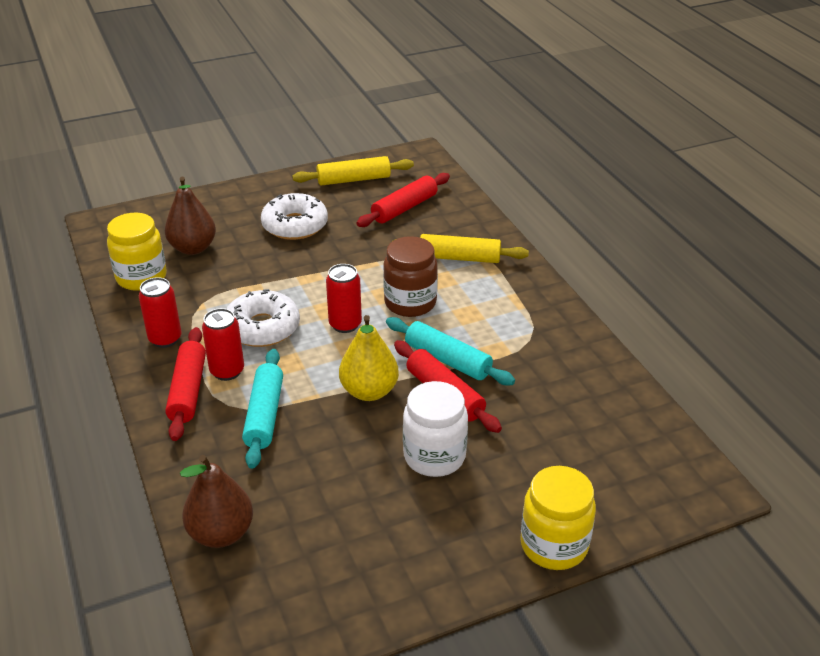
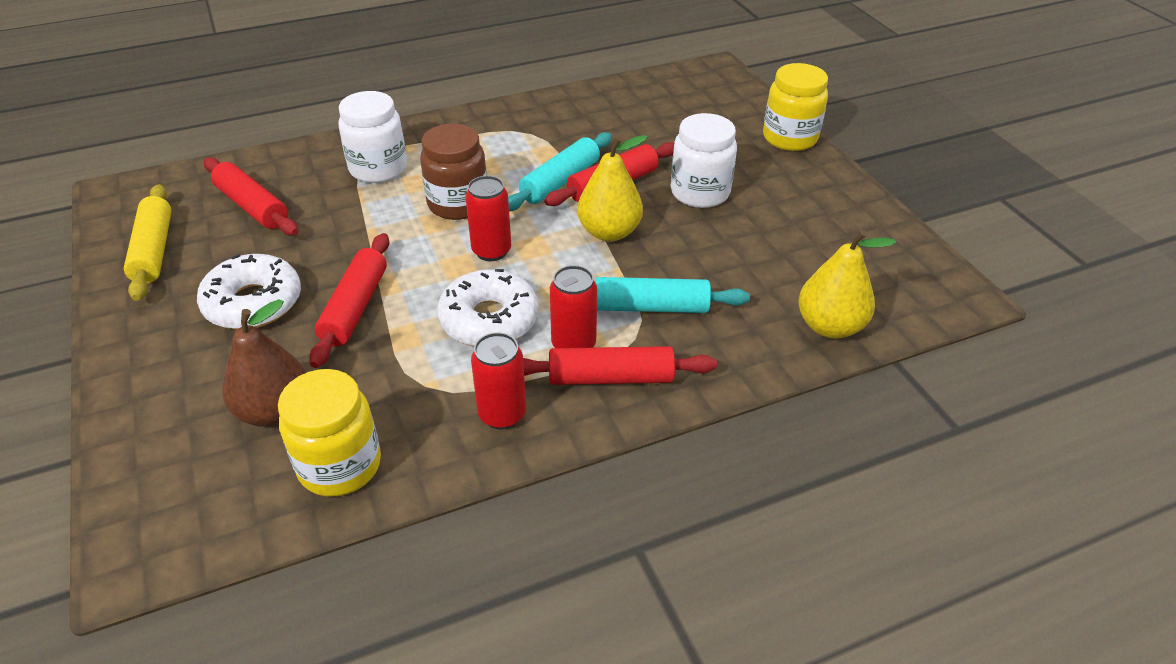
camera: 90 degrees left, 5 degrees up
(221, 533) = (829, 326): brown pear -> yellow pear
(284, 266) = (355, 307): none -> red rolling pin
(459, 258) = (378, 169): yellow rolling pin -> white jar

